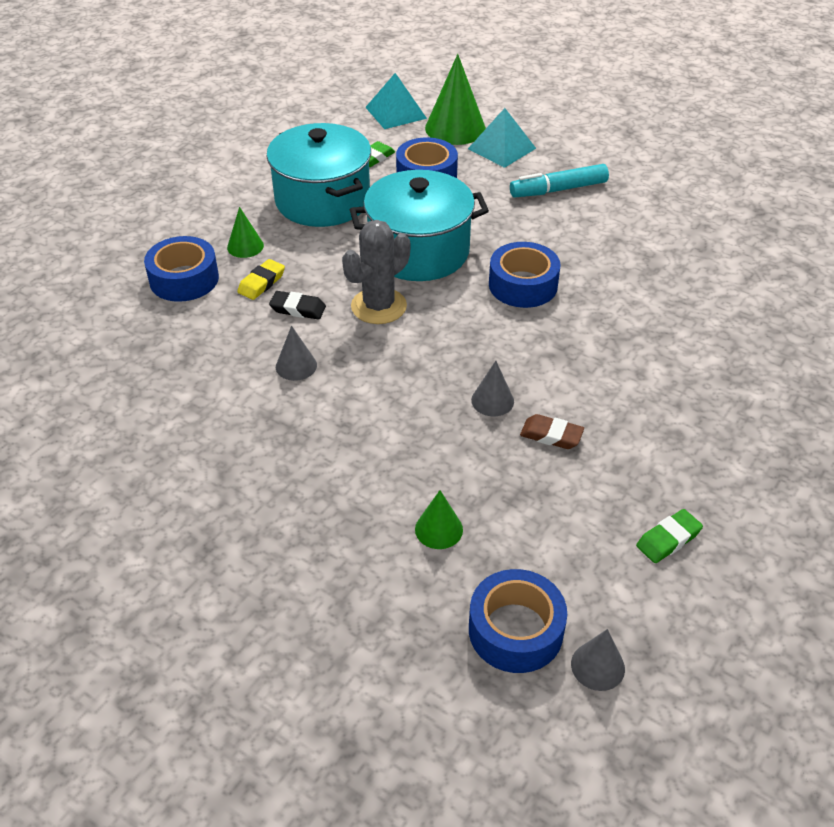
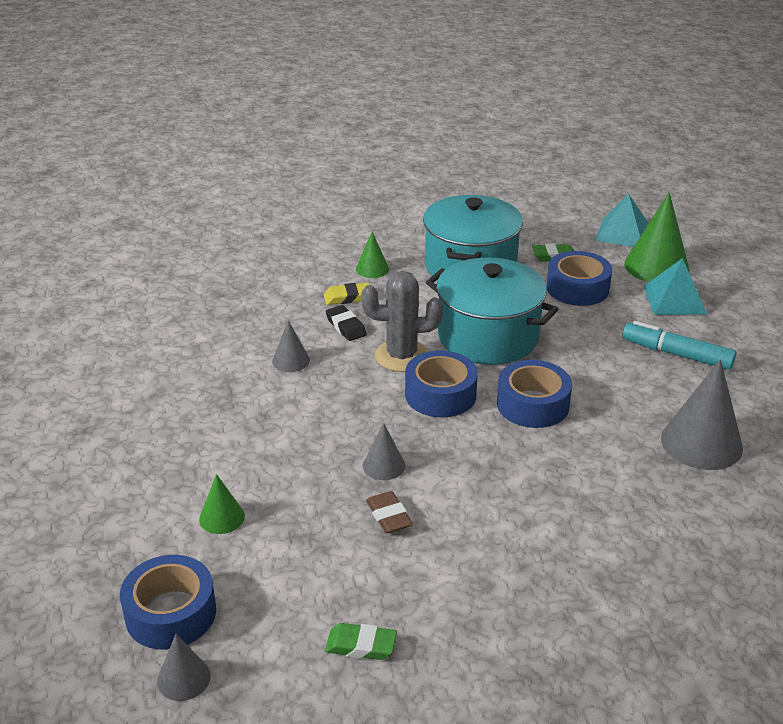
camera: 45 degrees right, 10 degrees down
(184, 279) = (304, 269): blue tape -> blue tape (440, 394)
(656, 245) = (701, 443): none -> grey cone

